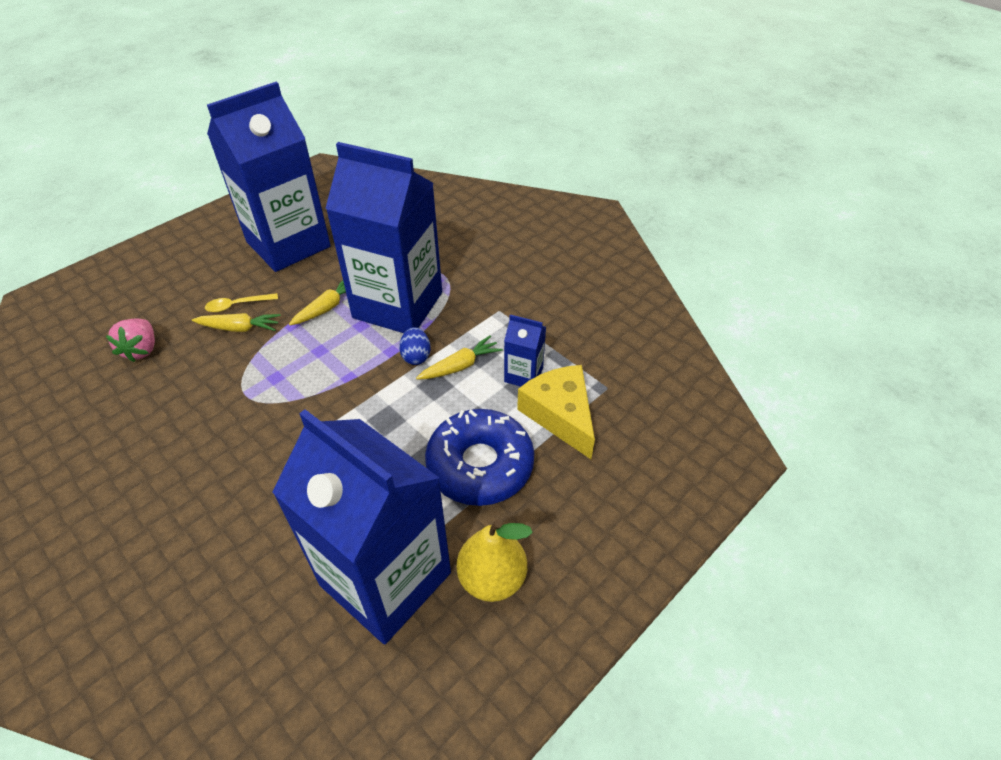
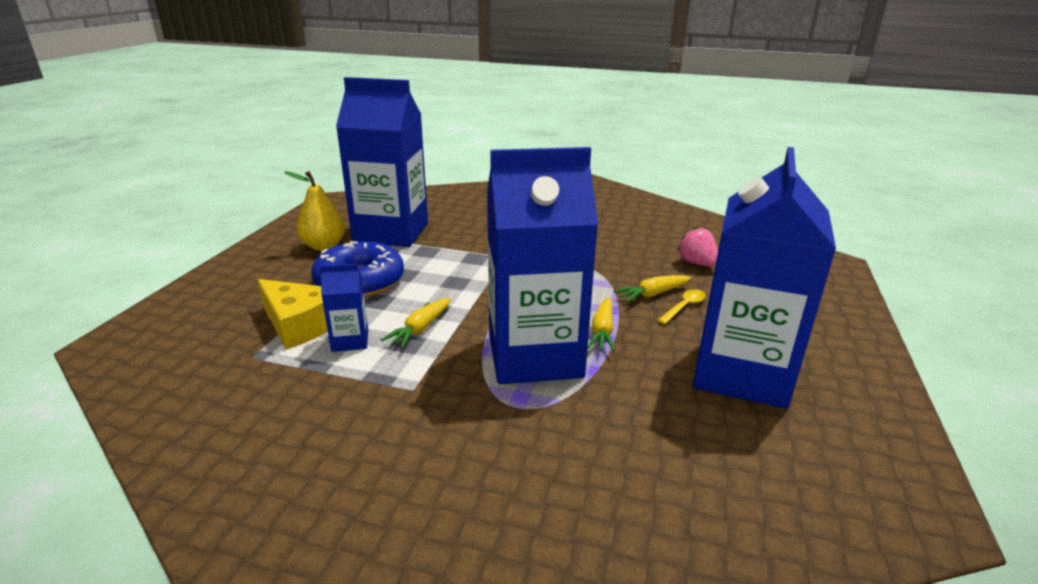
camera: 150 degrees right, 20 degrees down
(416, 356) = (470, 323): blue egg -> none

